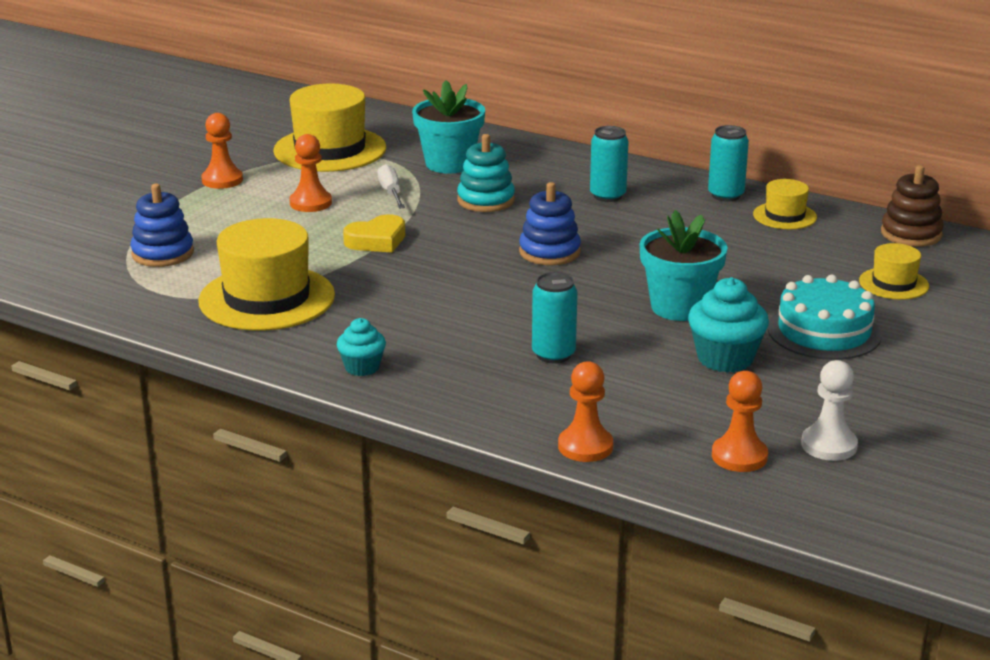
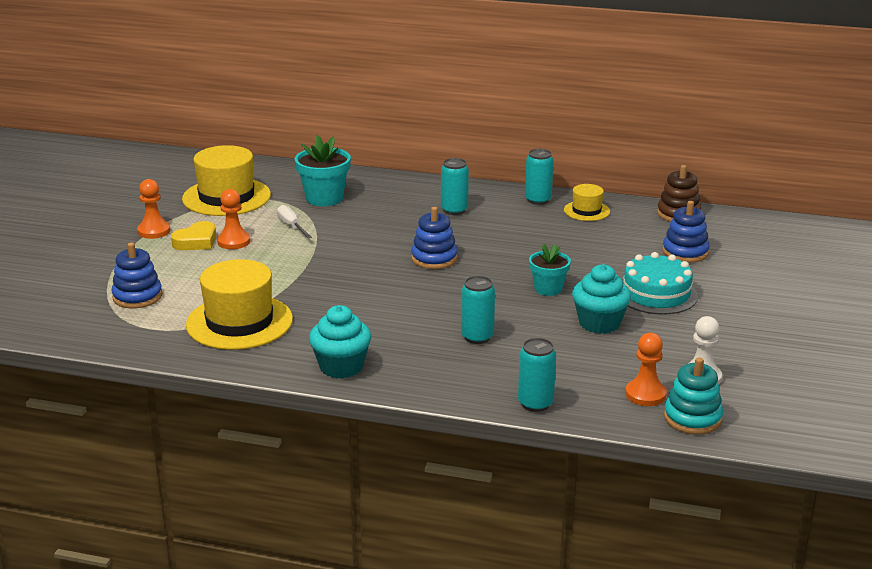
camera: 15 degrees left, 0 degrees up
(362, 367) = (341, 367): turquoise cupcake -> turquoise cupcake, size x1.63
(377, 240) = (300, 265): yellow heart -> yellow heart (196, 241)
(486, 200) = (366, 224): turquoise stacking toy -> turquoise stacking toy (692, 418)
(585, 446) = (535, 403): orange pawn -> turquoise can
(679, 307) = (548, 289): turquoise flower pot -> turquoise flower pot, size x0.65
(893, 284) = (685, 252): yellow hat -> blue stacking toy

